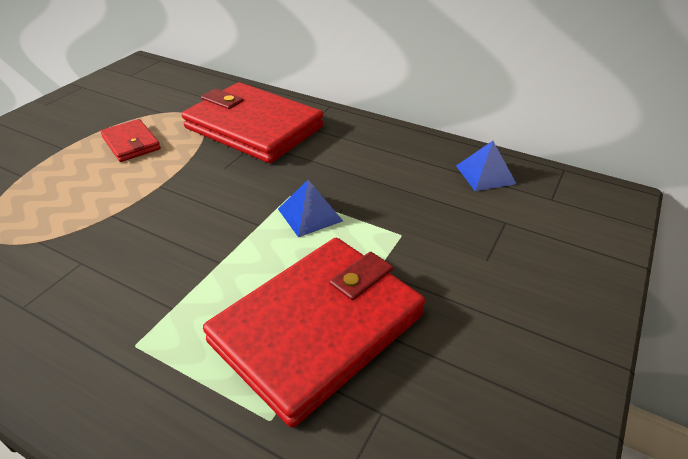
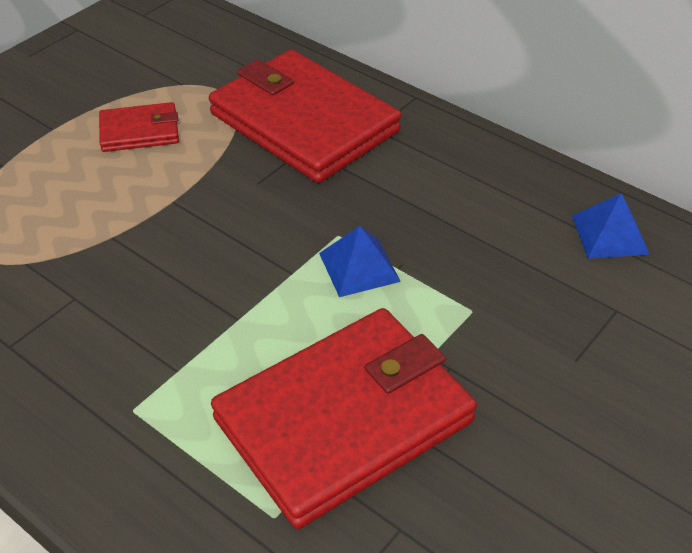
camera: 10 degrees right, 5 degrees up
(131, 143) = (140, 131): red wallet -> red wallet turned 75 degrees counterclockwise

